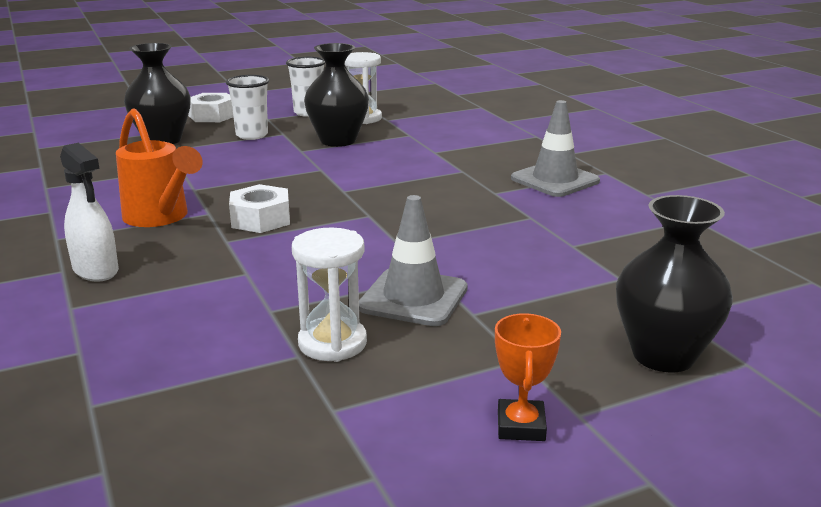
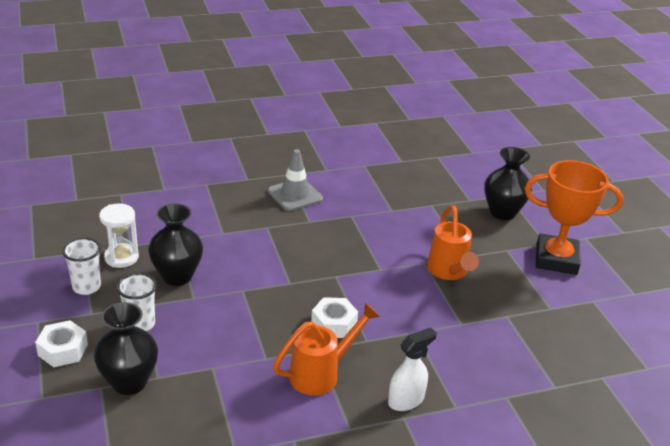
camera: 85 degrees left, 10 degrees up
(332, 343) = (495, 304): white hourglass -> none
(413, 298) = (449, 272): grey traffic cone -> orange watering can
(521, 426) = (556, 259): orange trophy -> orange trophy, size x2.21

